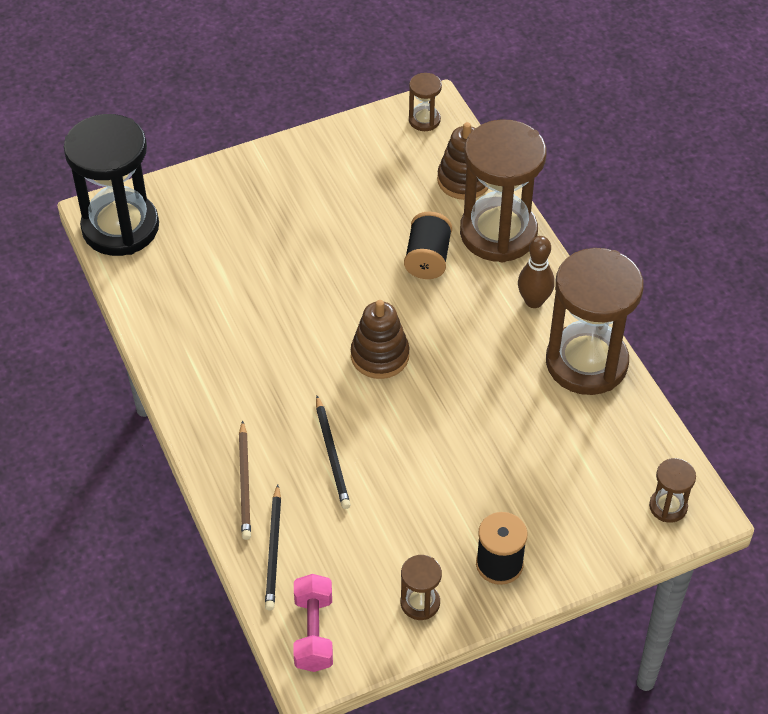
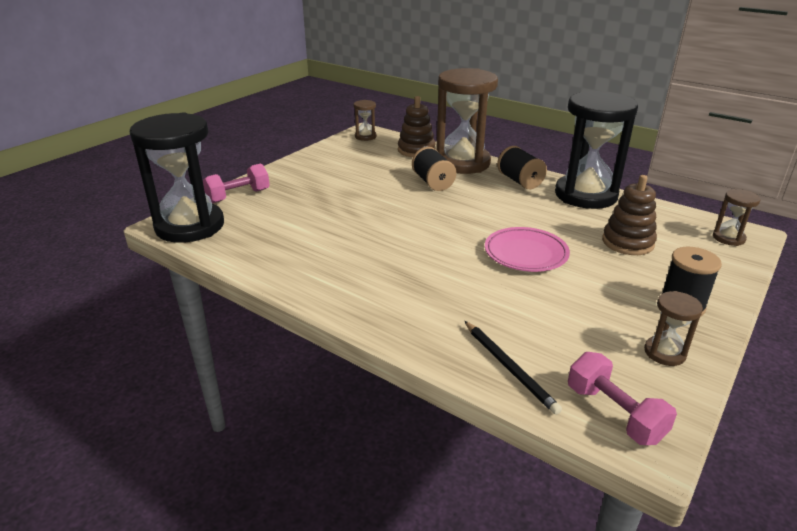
camera: 30 degrees left, 20 degrees down
(196, 192) = (238, 196): none -> pink dumbbell
(245, 483) = (434, 332): brown pencil -> none
(332, 455) = (484, 290): black pencil -> none
(380, 356) = (455, 230): brown stacking toy -> brown stacking toy (627, 242)
(420, 425) = (525, 254): none -> pink plate
(534, 301) = (519, 181): brown bowling pin -> black spool
(586, 362) = (585, 195): brown hourglass -> black hourglass

